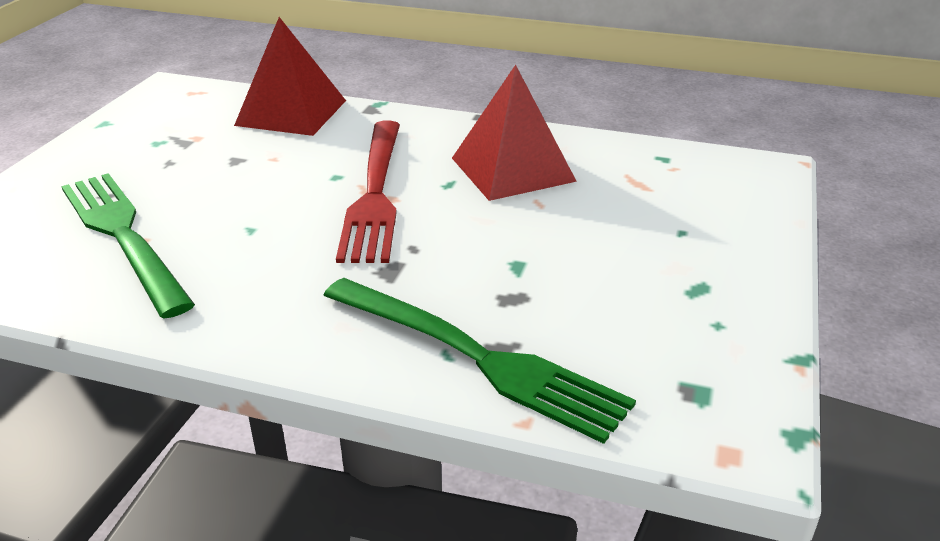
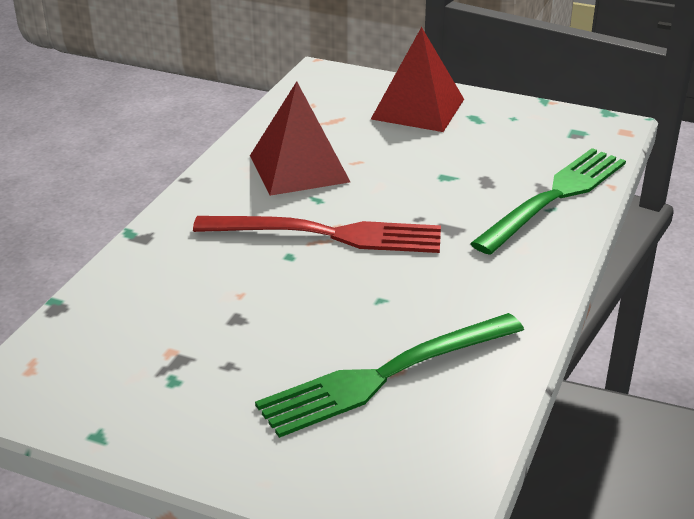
camera: 85 degrees left, 0 degrees up
(291, 113) = (131, 287): red pyramid -> red pyramid (418, 109)

